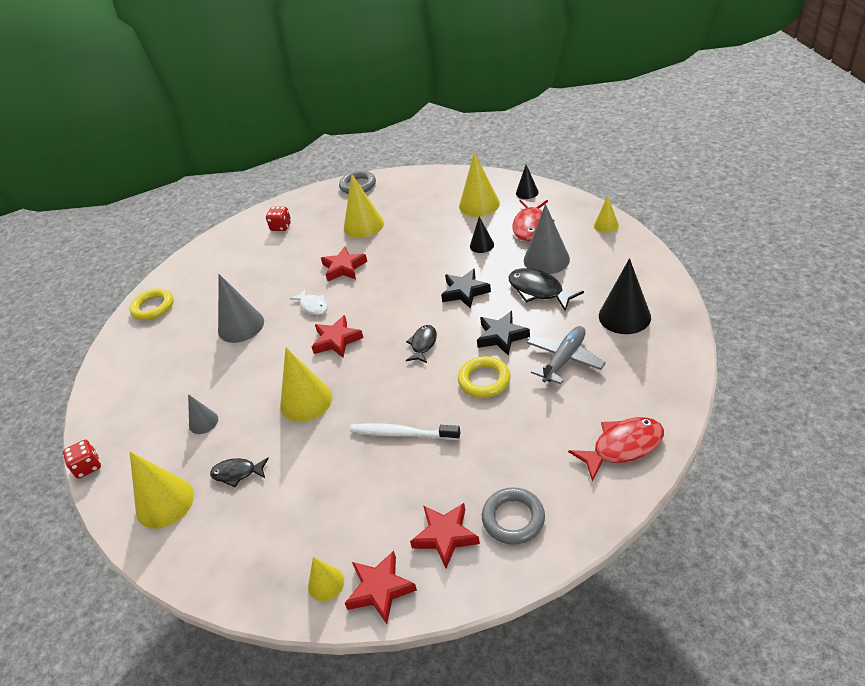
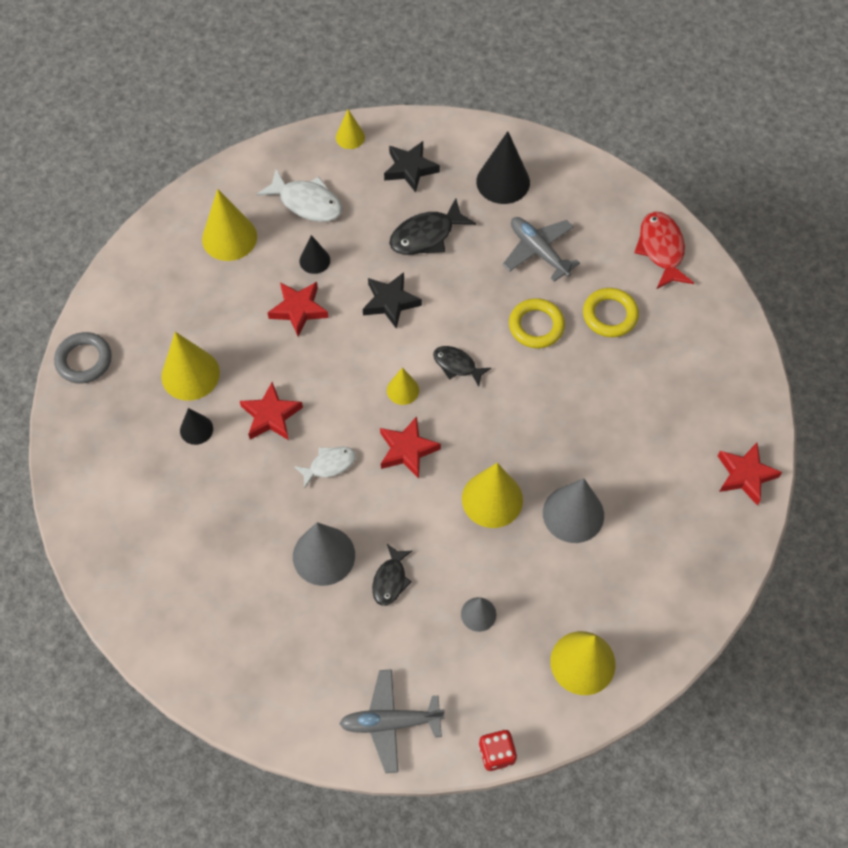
camera: 80 degrees left, 20 degrees up
(115, 399) = (390, 722): none -> grey plane
(153, 307) = (219, 671): yellow ring -> yellow ring (610, 315)
(237, 473) = (569, 583): black fish -> black fish (390, 580)
(281, 227) = (124, 477): red dice -> none
(326, 583) = (727, 518): yellow cone -> yellow cone (402, 390)
(402, 433) = (577, 416): white toothbrush -> none
(445, 536) = (708, 411): red star -> red star (299, 310)
(501, 336) = (480, 291): black star -> black star (410, 169)
(513, 518) = (707, 355): grey ring -> none
(527, 192) = (237, 183): black cone -> black cone (196, 429)
(530, 226) = (307, 202): red fish -> white fish
(546, 259) = (378, 210): grey cone -> grey cone (573, 514)

